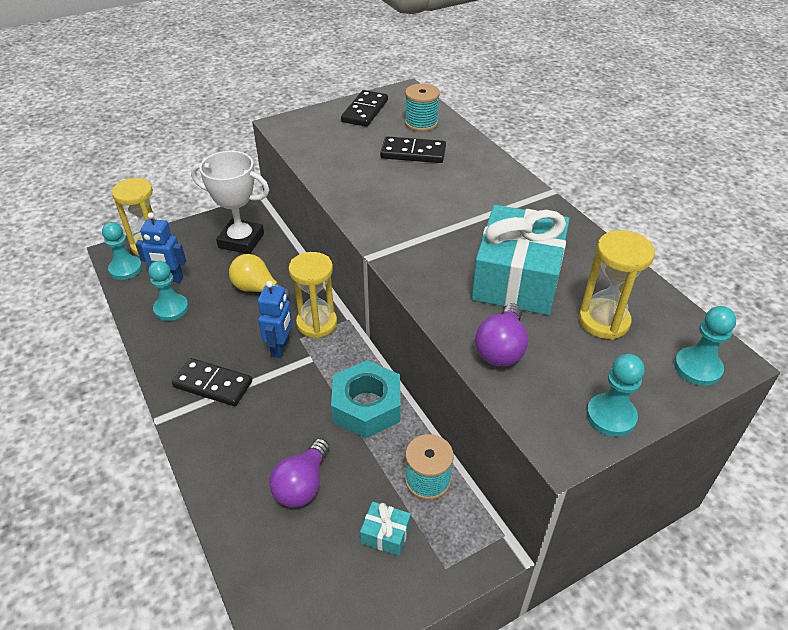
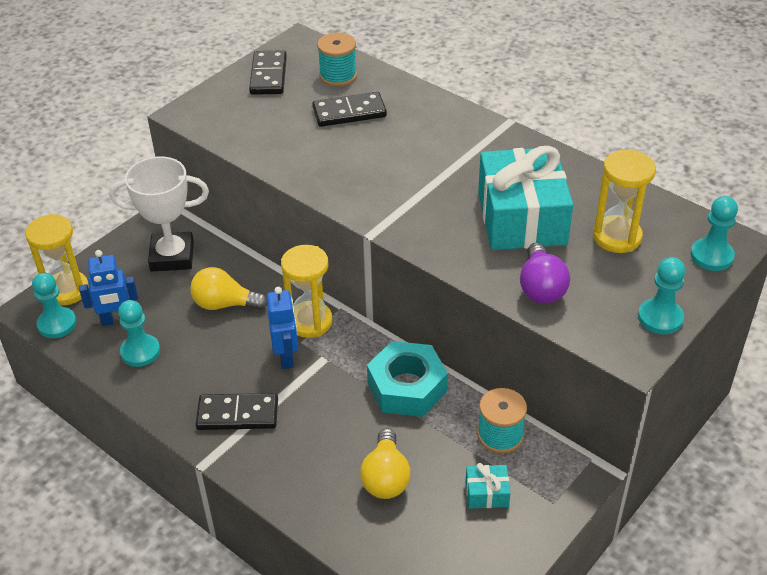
camera: 20 degrees left, 0 degrees up
(302, 485) = (386, 477): purple light bulb -> yellow light bulb

